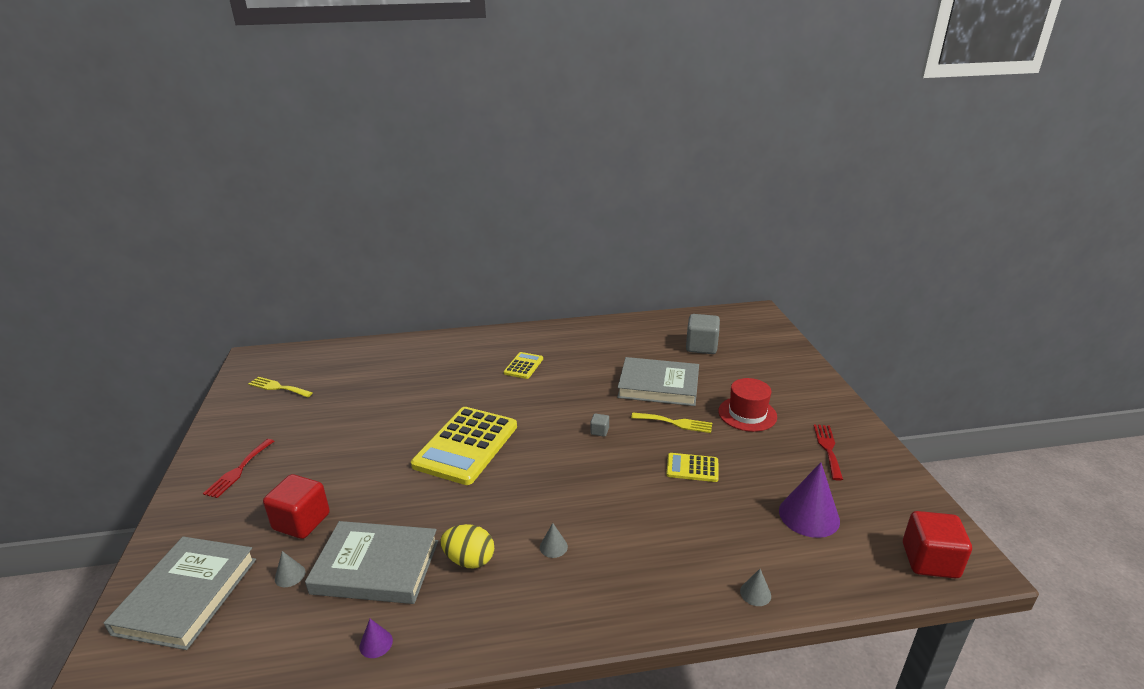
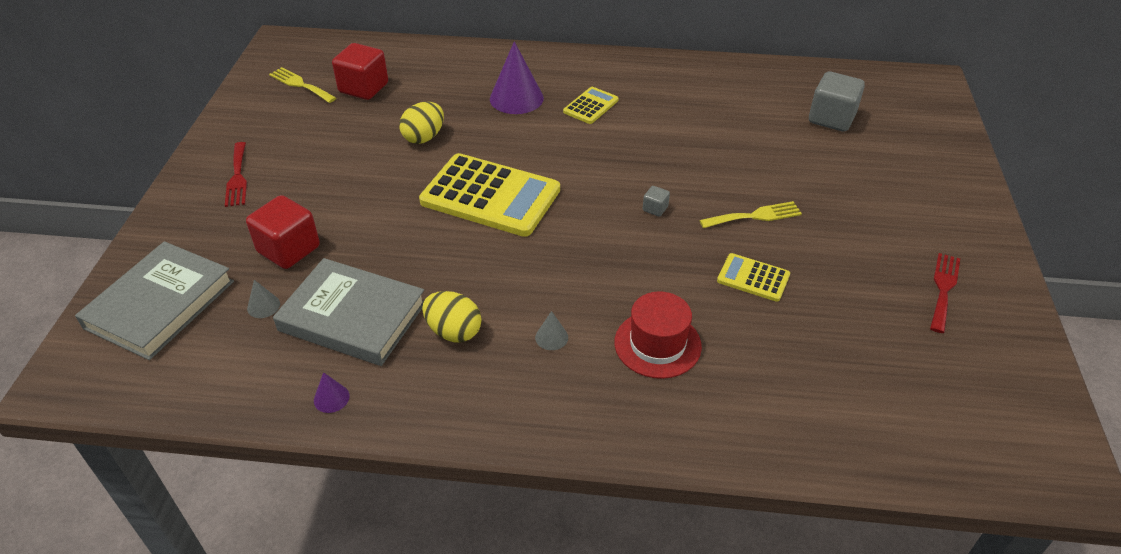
camera: 15 degrees right, 15 degrees up
(238, 470) = (237, 177): red fork -> red fork turned 45 degrees counterclockwise
(396, 410) = (424, 137): none -> yellow egg
(466, 445) = (490, 196): yellow calculator -> yellow calculator turned 105 degrees counterclockwise
(658, 386) = (752, 162): grey book -> none
(675, 423) = (755, 216): yellow fork -> yellow fork turned 45 degrees counterclockwise
(747, 414) = (854, 222): red hat -> red hat (657, 344)
(755, 593) = (768, 444): grey cone -> none
(809, 515) = (877, 368): purple cone -> purple cone (516, 98)
(930, 560) = (1011, 458): red cube -> red cube (363, 88)

